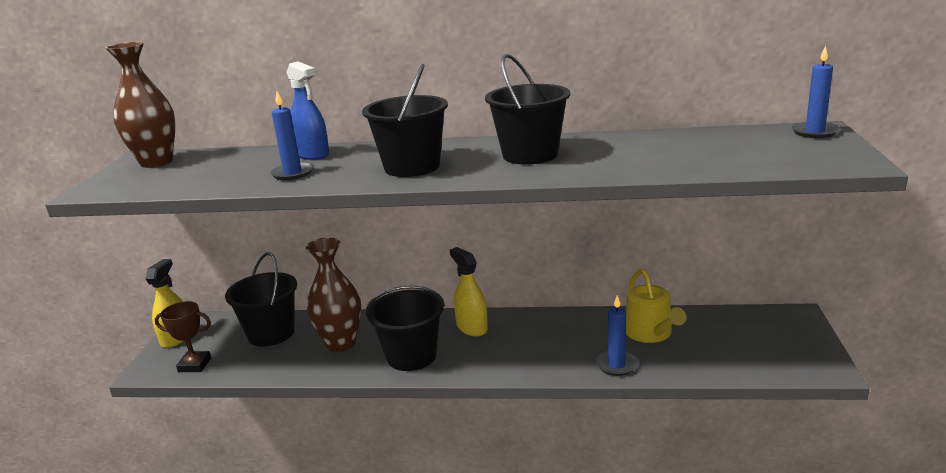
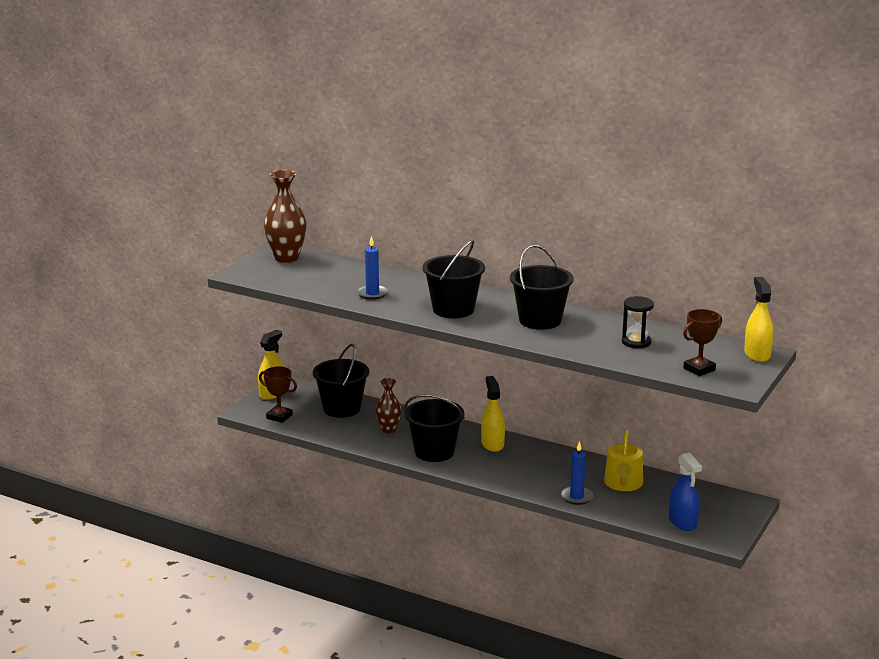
camera: 20 degrees right, 0 degrees up
(312, 154) = (395, 279): blue spray bottle -> blue spray bottle (682, 522)
(341, 344) = (388, 430): brown vase -> brown vase, size x0.61
(669, 150) = (636, 342): none -> black hourglass
(782, 159) = (699, 369): none -> brown trophy
(814, 132) = (757, 354): blue candle -> yellow spray bottle

